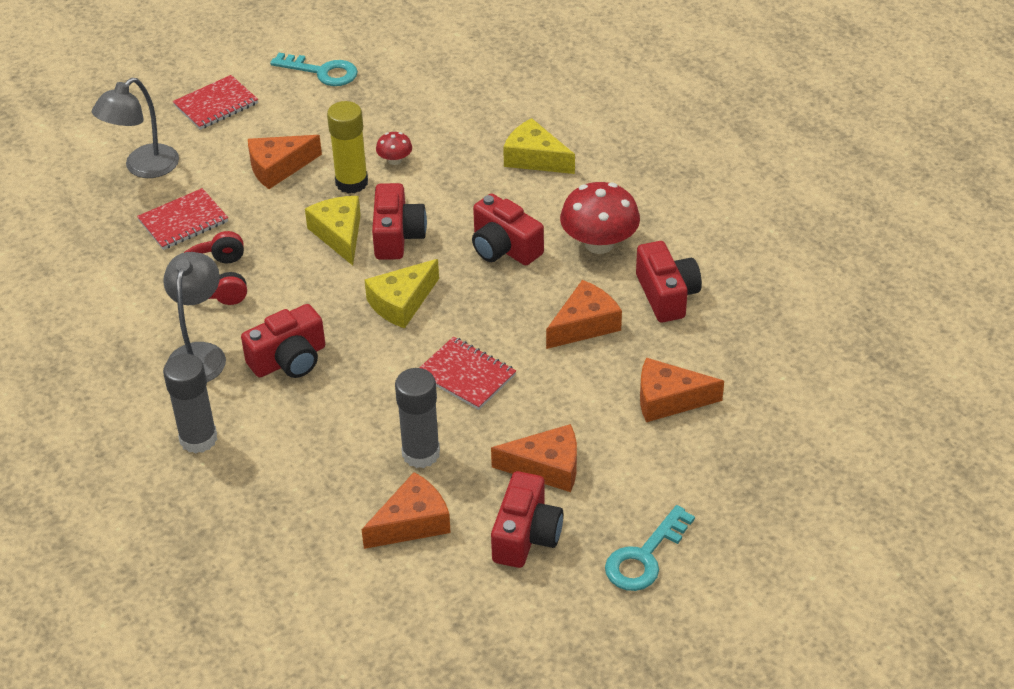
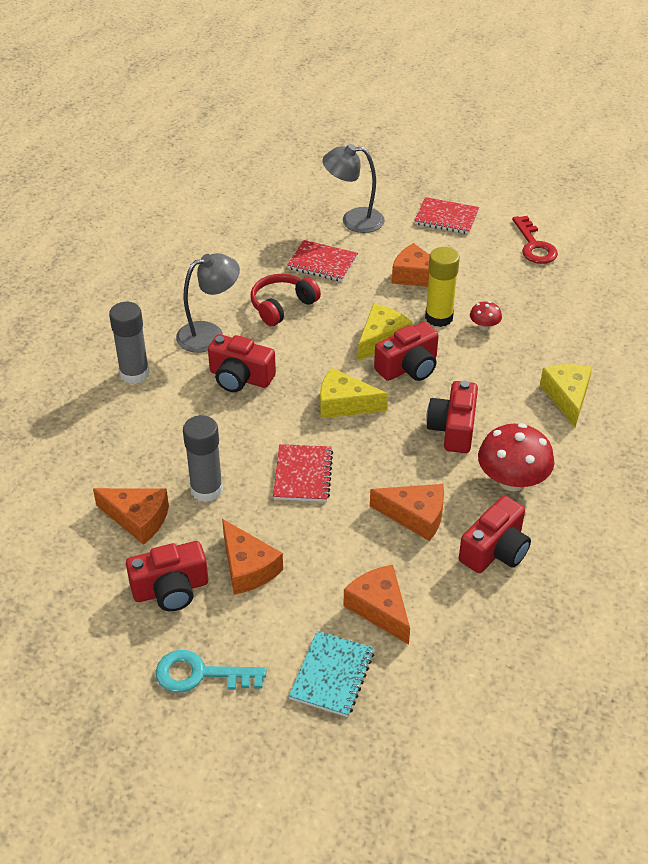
camera: 55 degrees right, 0 degrees up
(322, 72) = (534, 245): turquoise key -> red key
(716, 466) = (332, 675): none -> turquoise notebook

